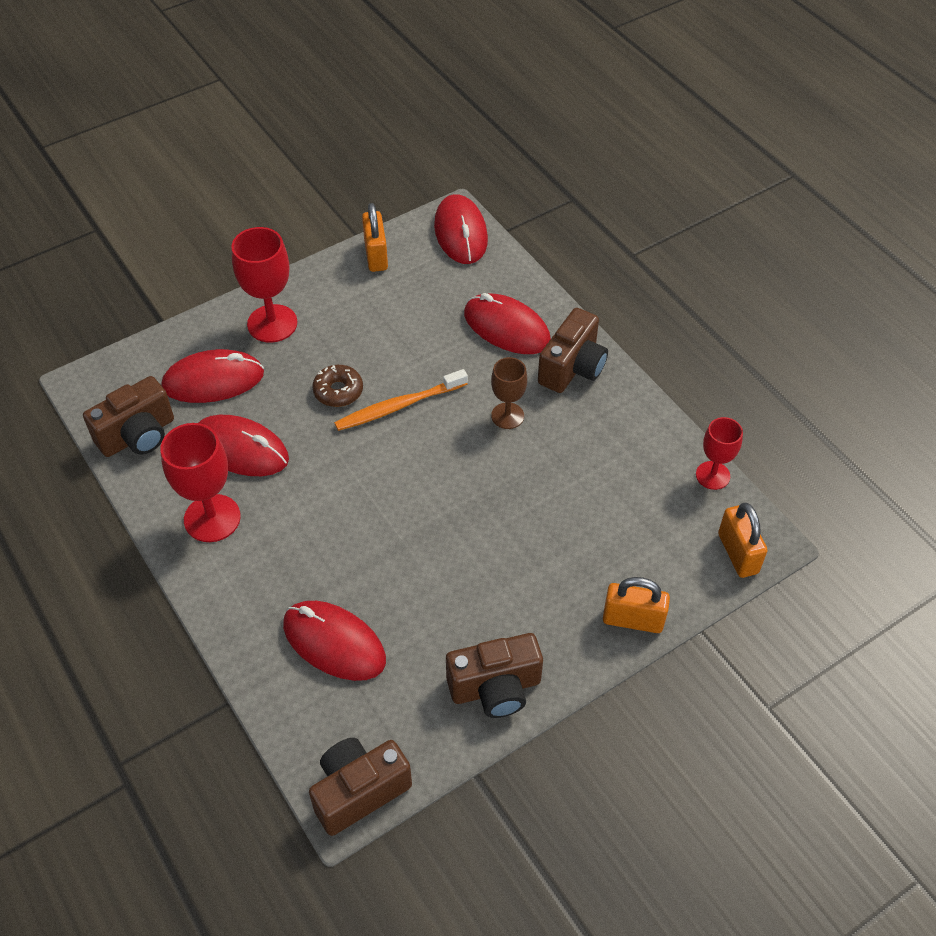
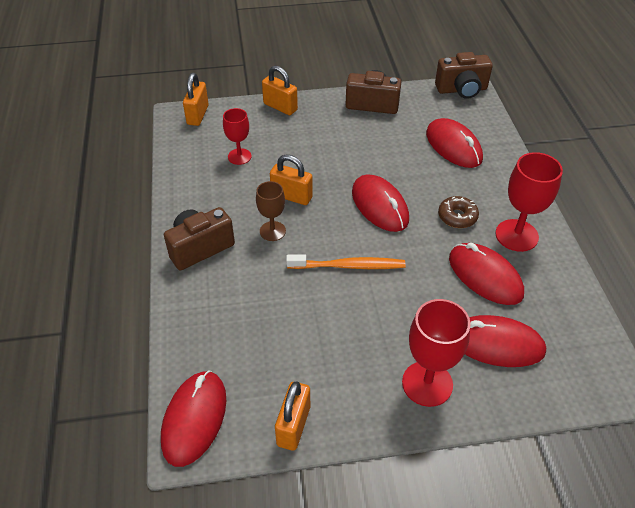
camera: 155 degrees left, 5 degrees down
(138, 435) = (570, 317): brown camera -> none
(338, 391) = (391, 295): brown donut -> brown donut (457, 217)
(506, 328) = (224, 299): red mouse -> red mouse (380, 206)
(515, 469) = (291, 196): none -> orange padlock
(712, 475) = (172, 153): red goblet -> red goblet (239, 156)

